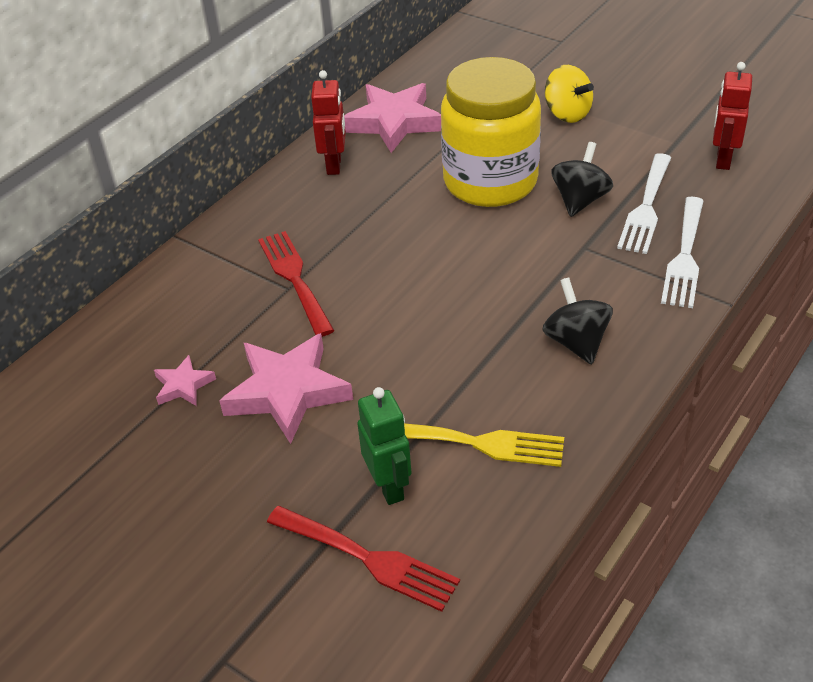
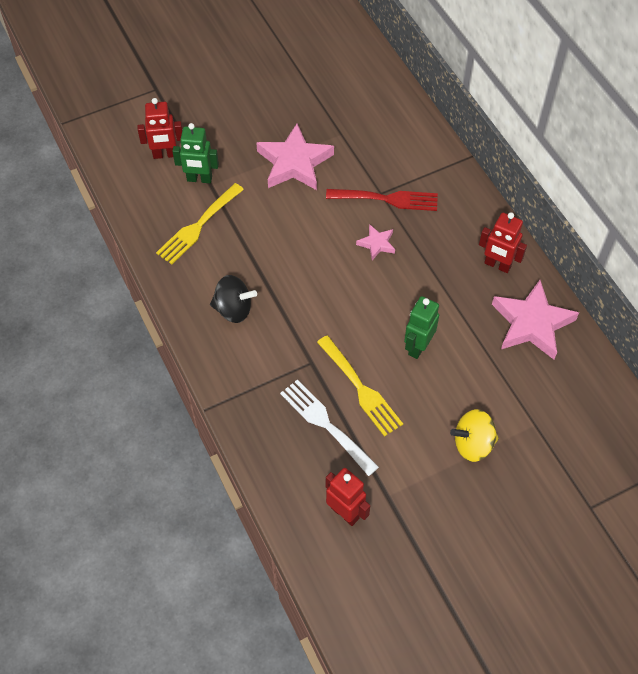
camera: 115 degrees right, 15 degrees up
(183, 385) = (332, 122): pink star -> pink star (377, 244)
(368, 559) = (165, 154): red fork -> red robot
(490, 181) = (418, 347): yellow jar -> green robot
(580, 200) = (361, 389): black spinning top -> yellow fork
(685, 257) = (262, 414): white fork -> none

